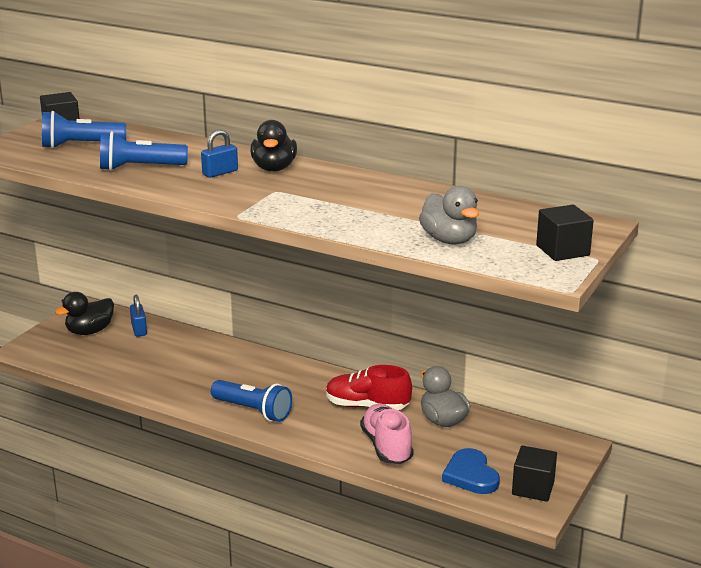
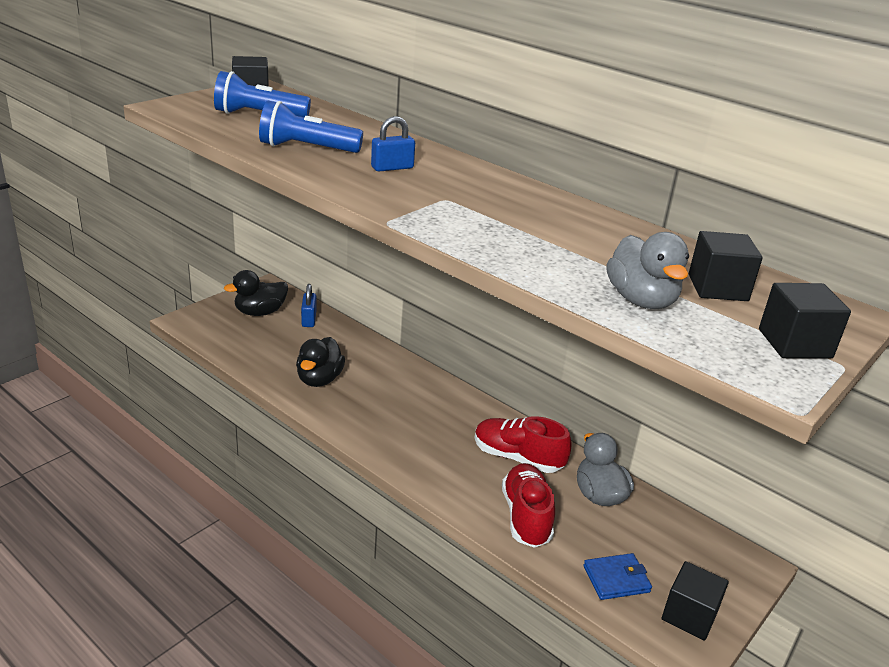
camera: 10 degrees right, 5 degrees up
(253, 411) = (391, 438): blue flashlight -> none
(274, 168) = (455, 172): black duck -> black duck (319, 379)
(386, 446) = (526, 516): pink shoe -> red shoe
(471, 475) = (616, 579): blue heart -> blue wallet
(503, 222) = (717, 288): none -> black cube

